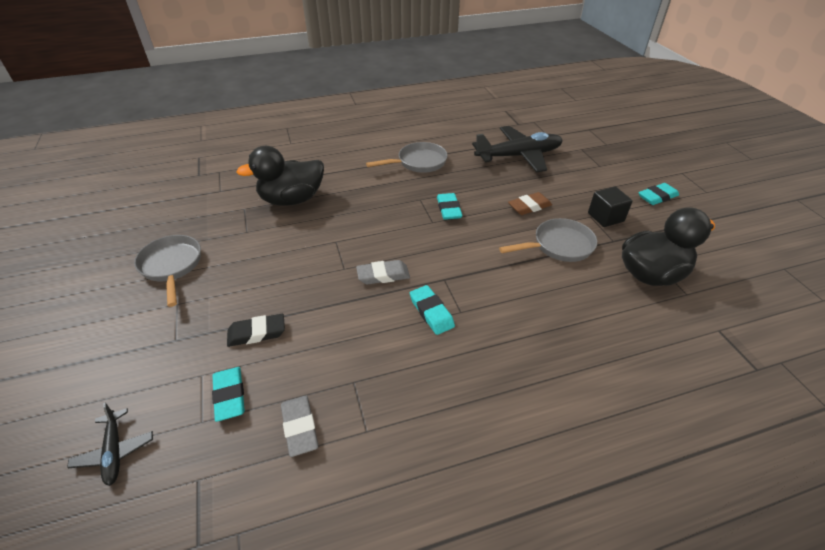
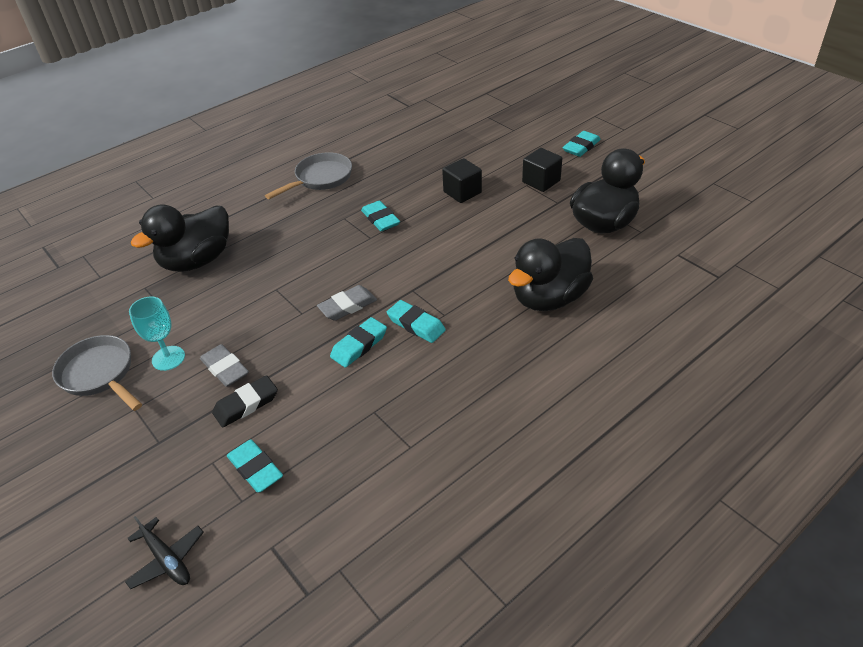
camera: 20 degrees left, 0 degrees up
(225, 271) = (168, 358): none -> turquoise goblet
(300, 427) = (345, 468): grey eraser -> grey eraser (225, 369)
(374, 314) = (359, 345): none -> turquoise eraser
(519, 156) = (426, 142): black plane -> none
(529, 206) = (462, 192): brown eraser -> black cube
(559, 246) = (509, 223): grey pan -> none
(566, 330) = (549, 298): none -> black duck

